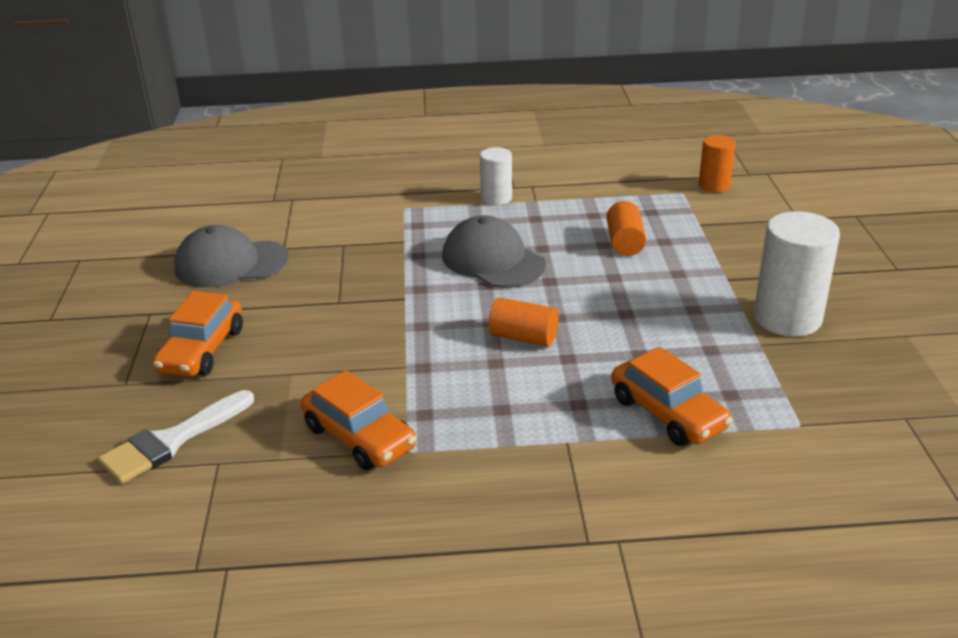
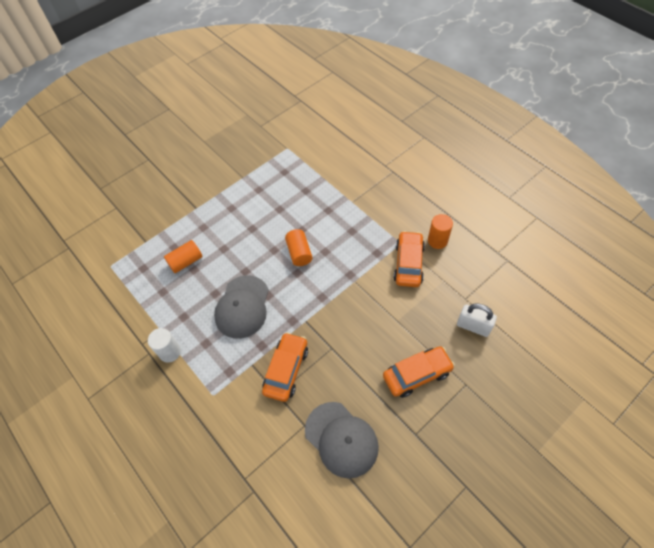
camera: 125 degrees left, 25 degrees up
(171, 441) = (473, 326): white brush -> white padlock
(668, 413) = (311, 183): orange car -> orange car (286, 370)
(714, 185) = (93, 256): orange cylinder -> orange cylinder (437, 240)
(787, 318) = (216, 177): white cylinder -> none

